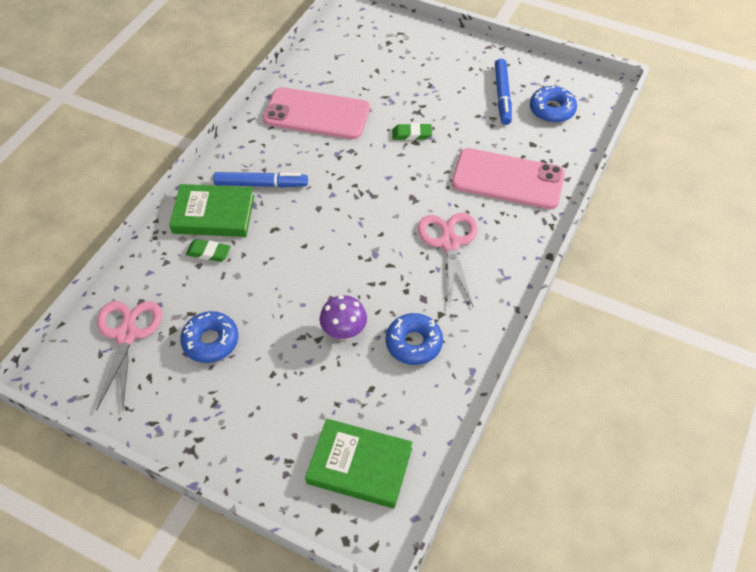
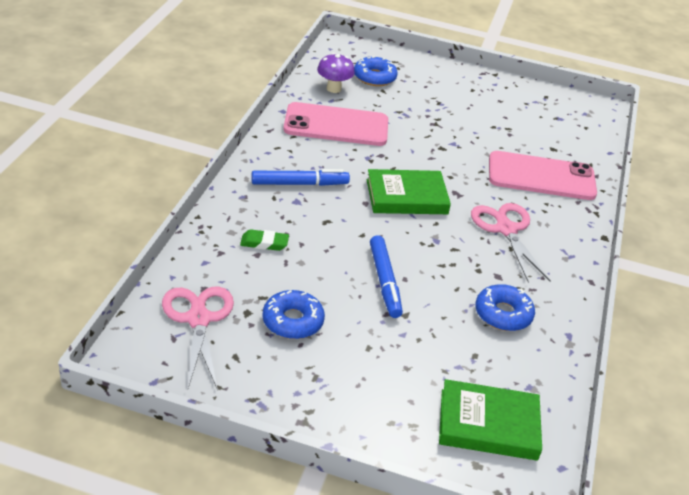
camera: 15 degrees left, 15 degrees down
(213, 214) = (258, 210): green book -> green book (406, 197)
(344, 332) = (429, 307): purple mushroom -> purple mushroom (333, 89)
(412, 134) = (436, 141): green eraser -> none
(502, 96) = (510, 111): blue marker -> blue marker (384, 281)
(552, 110) = (560, 122): blue donut -> blue donut (374, 77)

